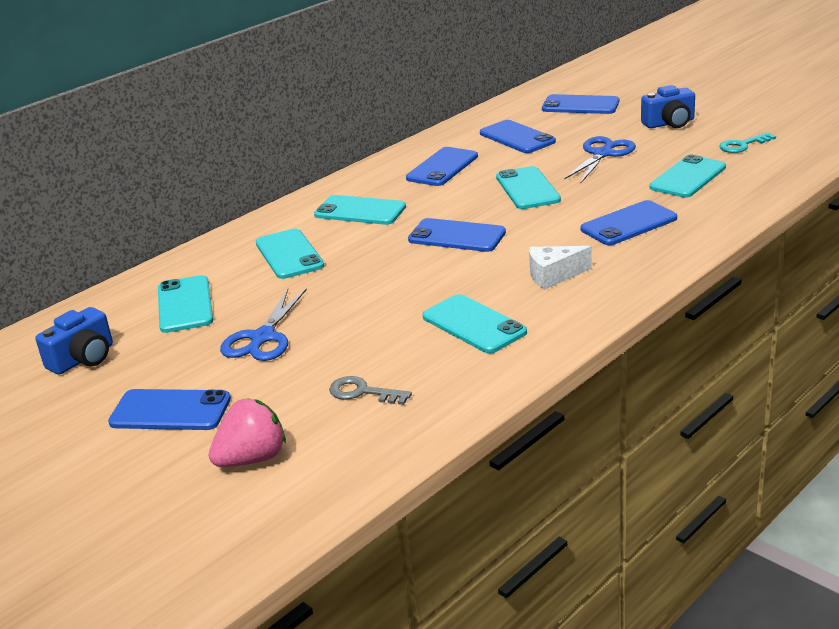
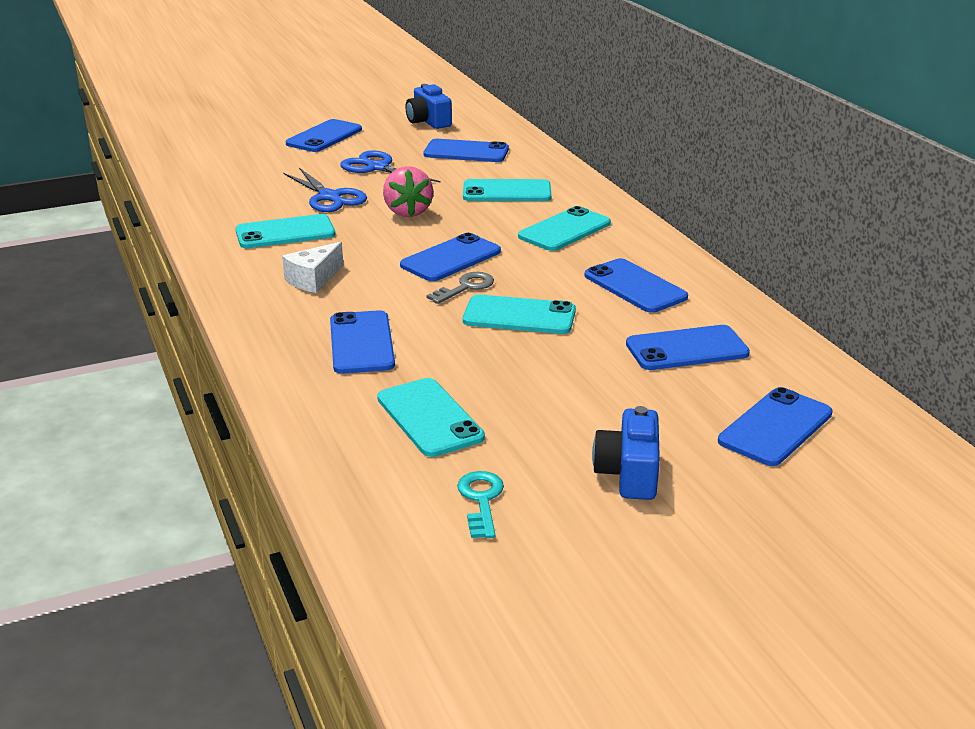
camera: 110 degrees right, 0 degrees up
(185, 305) = (466, 152): turquoise phone -> blue phone
(252, 459) = (237, 150): pink strawberry -> pink strawberry (407, 212)
(363, 392) = (256, 185): grey key -> grey key (465, 287)
(553, 276) = (313, 279): white cheese -> white cheese turned 150 degrees counterclockwise
(602, 154) = (568, 387): blue scissors -> blue scissors (329, 197)

